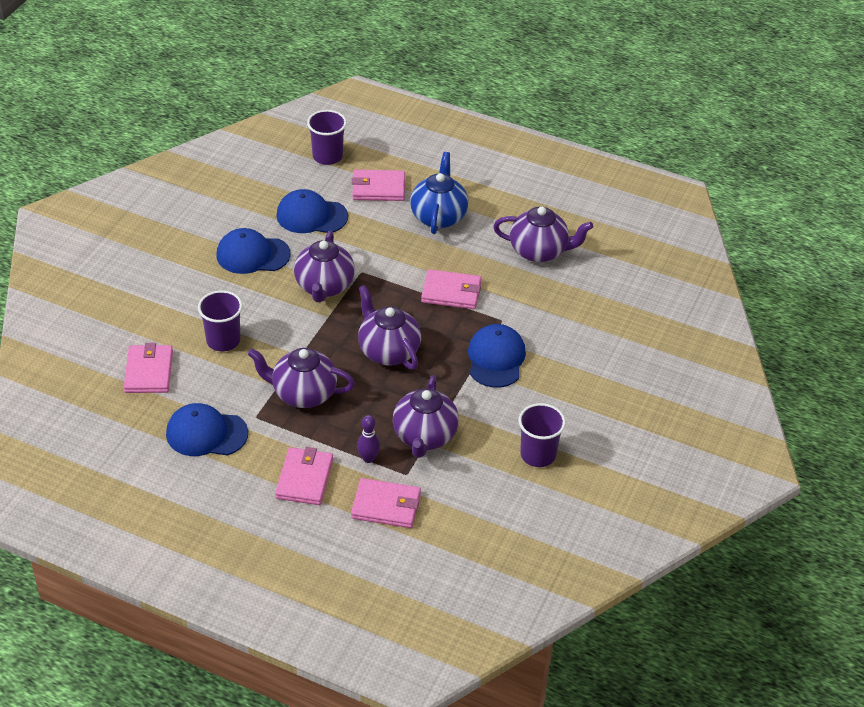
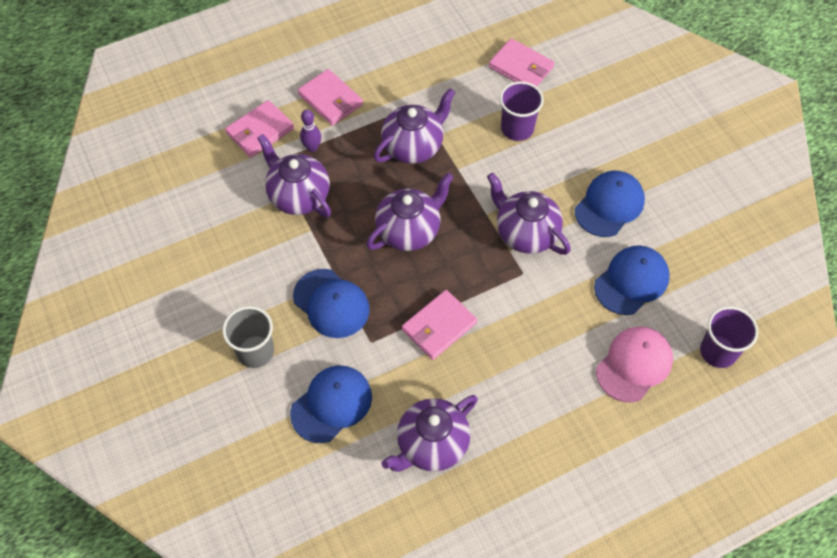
camera: 130 degrees right, 15 degrees up
(206, 433) = (426, 68): blue cap -> blue cap (331, 404)
(378, 188) = (634, 365): pink wallet -> pink cap
(388, 351) = (409, 230): purple teapot -> purple teapot turned 45 degrees counterclockwise
(438, 216) = (551, 390): blue teapot -> none
(538, 454) = (208, 258): purple cup -> none
(577, 376) = (255, 351): none -> grey cup

